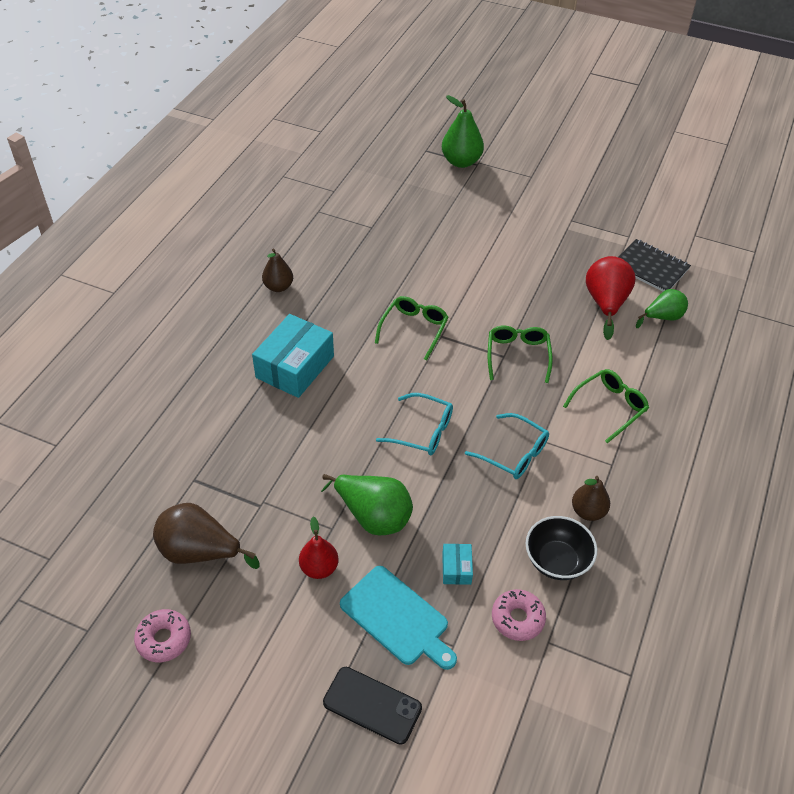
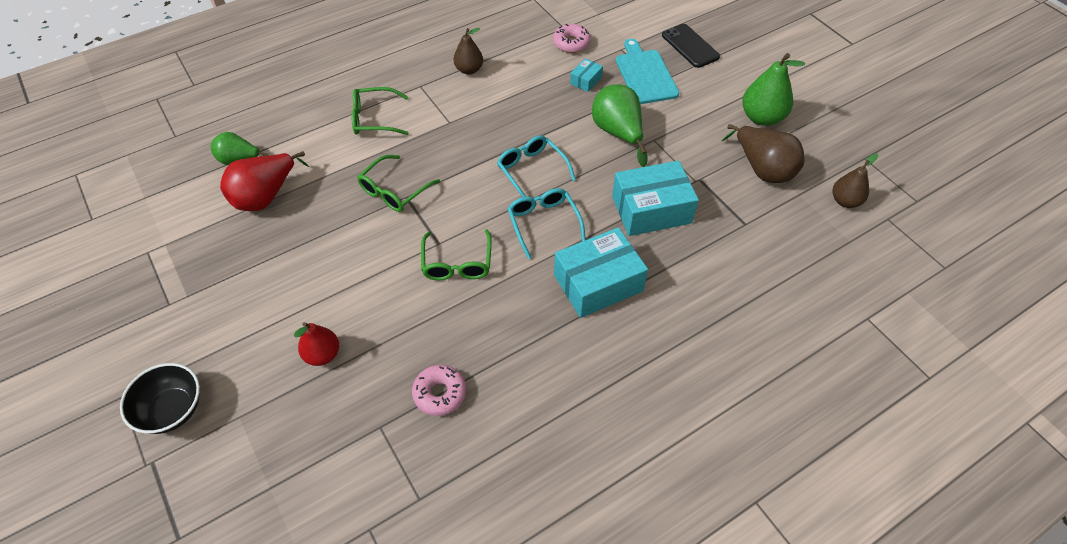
camera: 145 degrees left, 5 degrees up
(164, 639) = (809, 130): pink donut -> pink donut (440, 393)
(278, 287) = (552, 394): brown pear -> brown pear (845, 201)
(289, 449) = (651, 209): none -> turquoise box
(319, 568) = (679, 121): red pear -> red pear (322, 354)
(414, 329) = (457, 263): green glasses -> green glasses turned 60 degrees counterclockwise
(461, 162) = (163, 480): green pear -> green pear (762, 118)
(513, 453) = (479, 124): turquoise glasses -> turquoise glasses (544, 224)
(557, 561) = (518, 56): black bowl -> black bowl (172, 410)
(650, 268) = (180, 208): black notebook -> none

